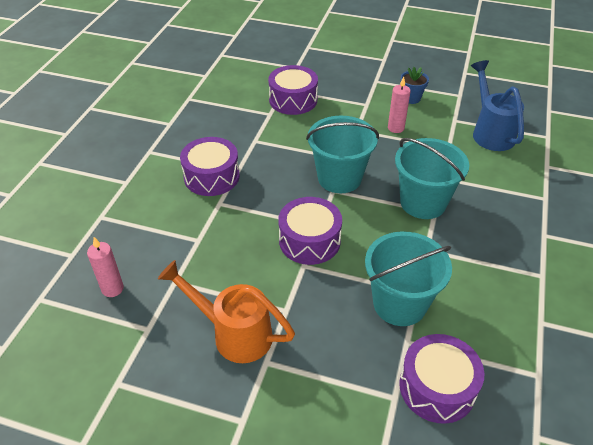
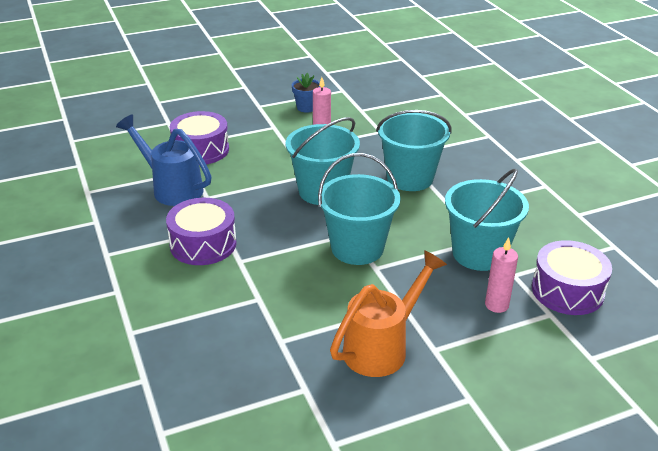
camera: 40 degrees left, 10 degrees down
(112, 289) = (227, 380): pink candle -> pink candle (496, 305)
(233, 333) = (383, 346): orange watering can -> orange watering can turned 150 degrees clockwise
(309, 241) = (357, 248): purple drum -> turquoise bucket
(490, 132) = (398, 107): blue watering can -> blue watering can (171, 188)

